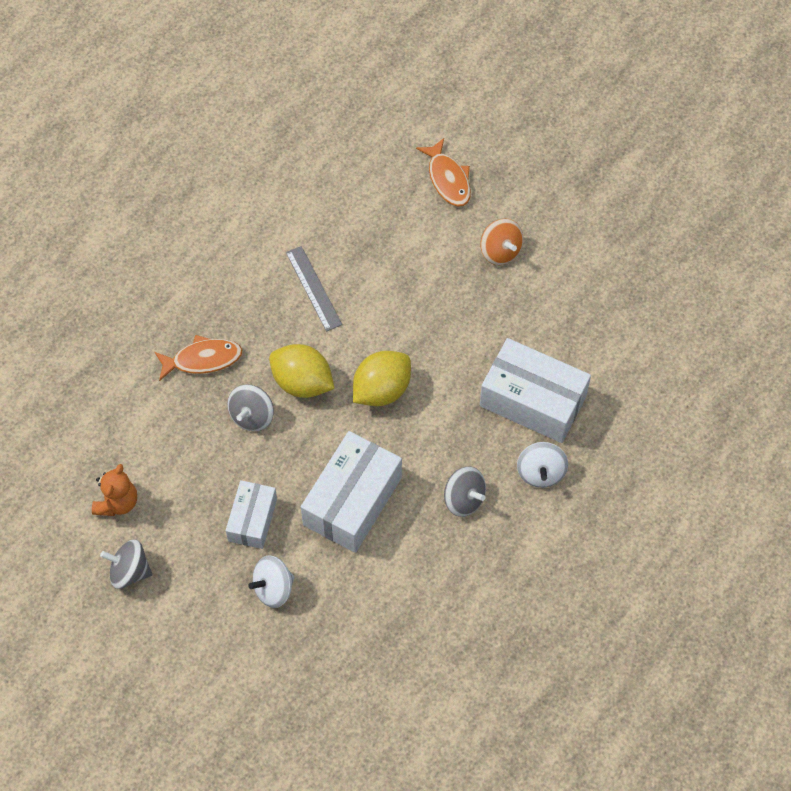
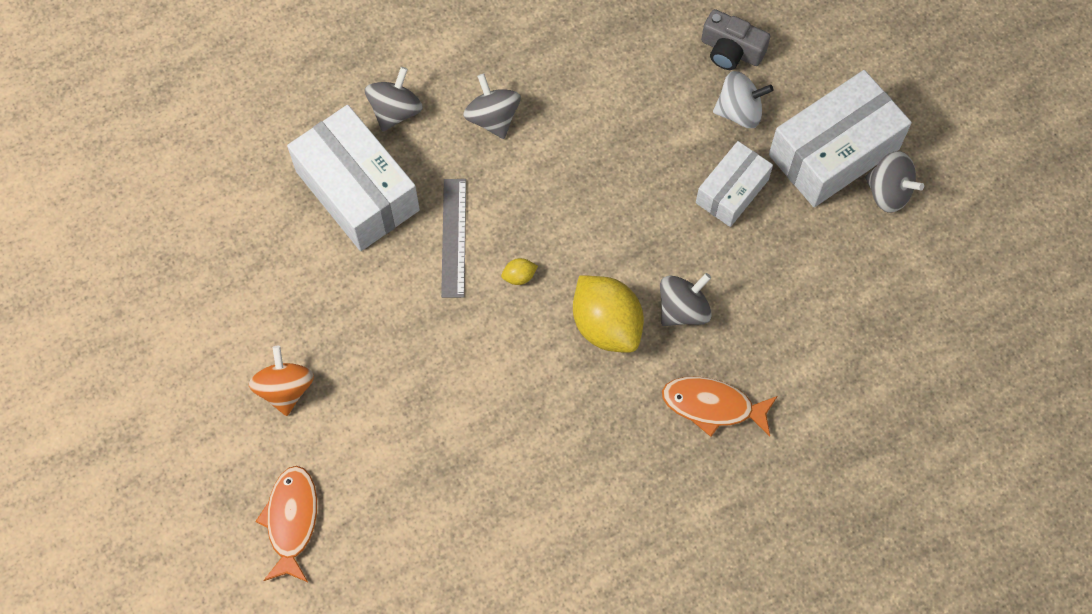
camera: 155 degrees left, 5 degrees up
(117, 502) = (876, 274): orange teddy bear -> none
(302, 639) = (731, 50): none -> grey camera
(313, 288) = (537, 441): grey ruler -> grey ruler (454, 237)
(352, 501) = (613, 165): white box -> white box (833, 152)
(381, 390) = (519, 276): yellow lemon -> yellow lemon, size x0.41
(541, 472) = (395, 111): white spinning top -> grey spinning top

